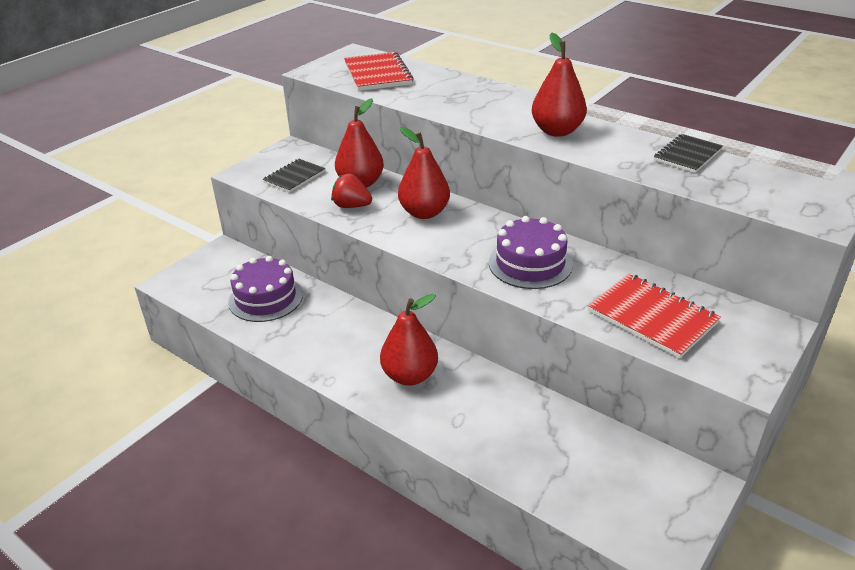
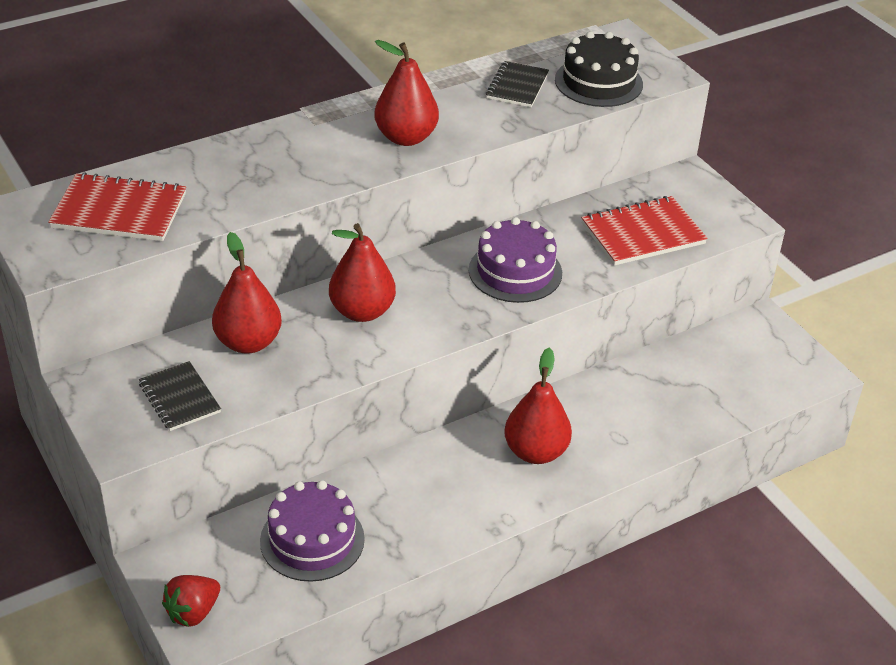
camera: 70 degrees left, 5 degrees up
(351, 206) = (300, 365): red strawberry -> red strawberry (193, 612)
(687, 155) = (517, 86): black notebook -> black notebook turned 45 degrees clockwise
(750, 188) = (598, 82): none -> black cake

